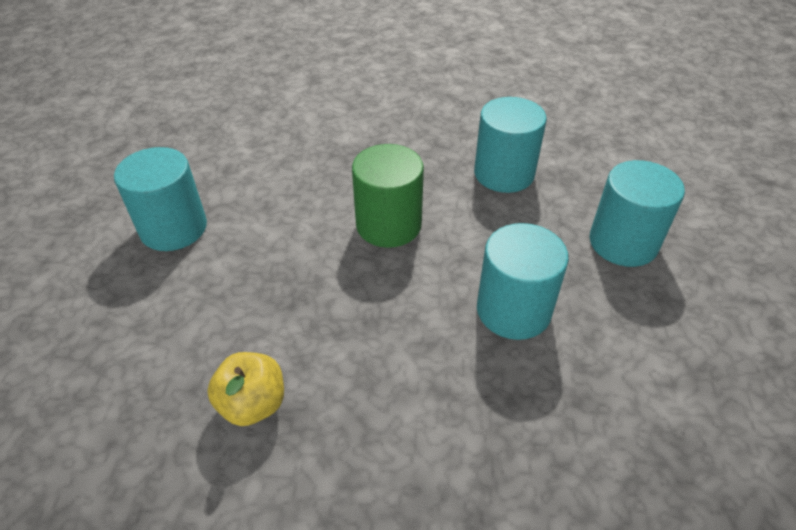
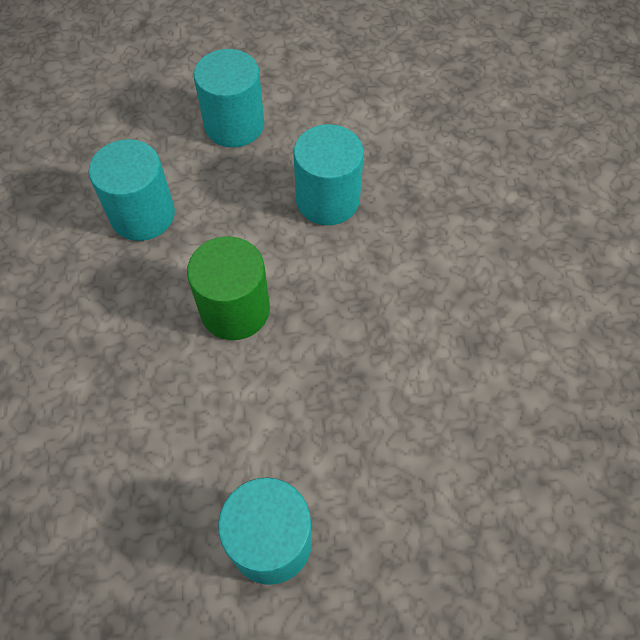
camera: 100 degrees left, 15 degrees up
(253, 404) = (471, 376): yellow apple -> none

